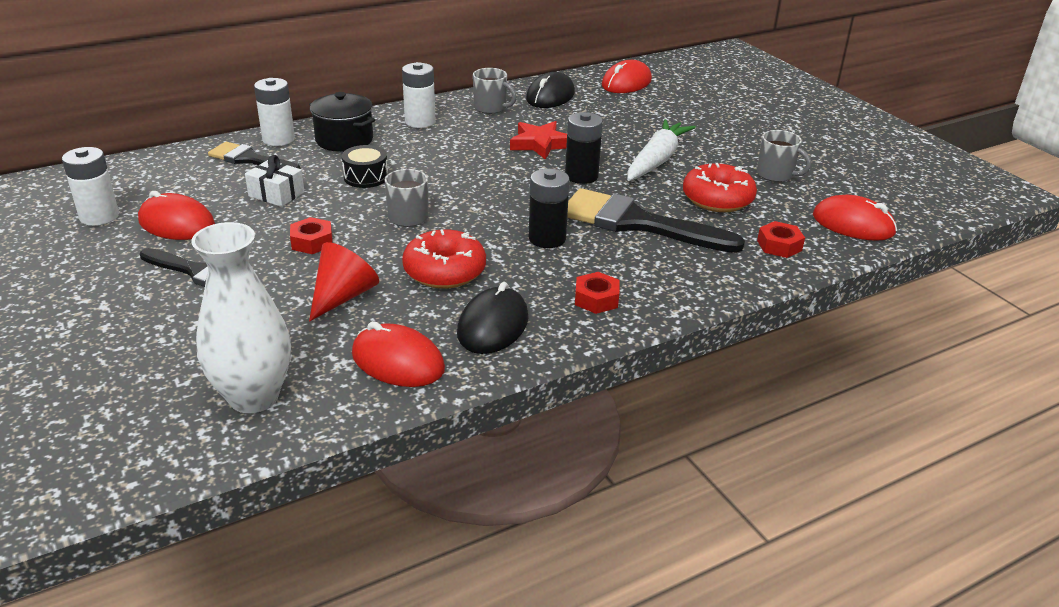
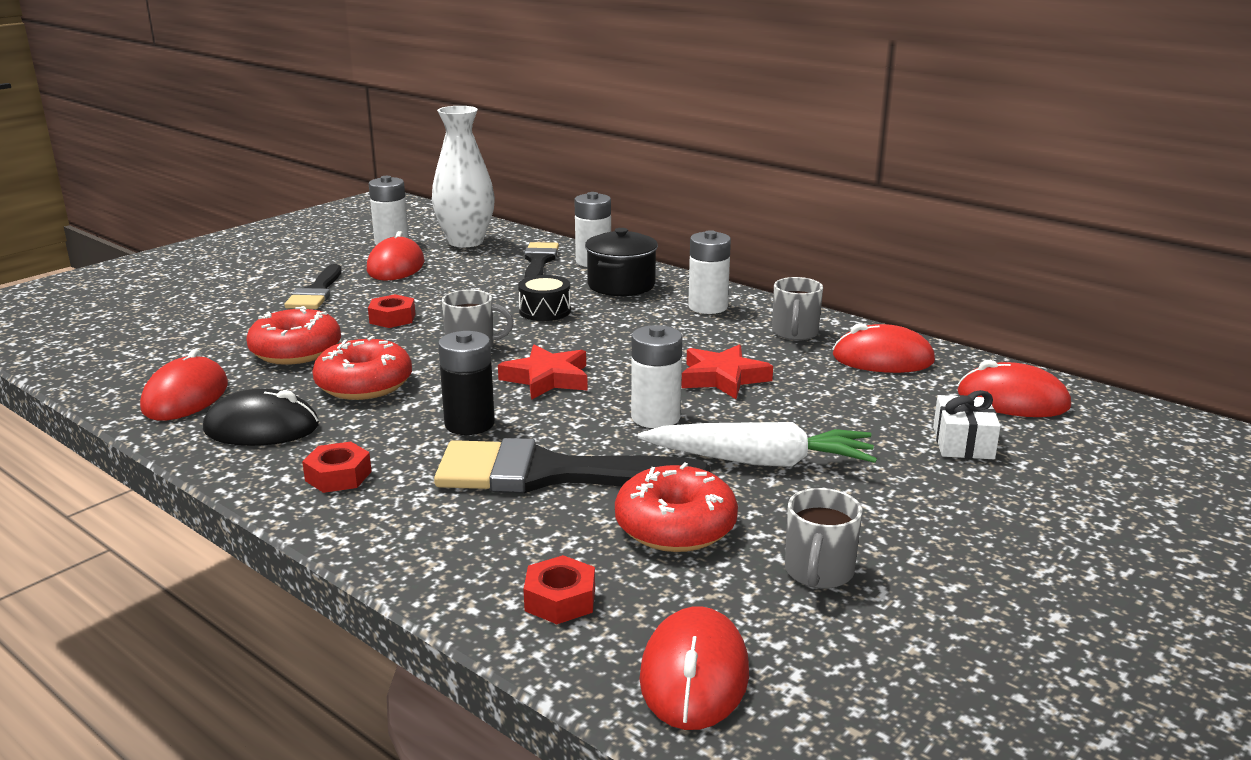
camera: 70 degrees right, 10 degrees down
(254, 397) = (124, 354): white vase -> white vase (466, 242)
(276, 194) = (477, 286): white gift -> white gift (963, 443)
(343, 296) = (296, 351): red cone -> red donut
(494, 199) = (547, 378): none -> red star
(550, 96) = (882, 359): black mouse -> red mouse
(581, 176) = (655, 417): black battery -> white battery
(637, 223) = (550, 474): black brush -> black brush turned 90 degrees counterclockwise

